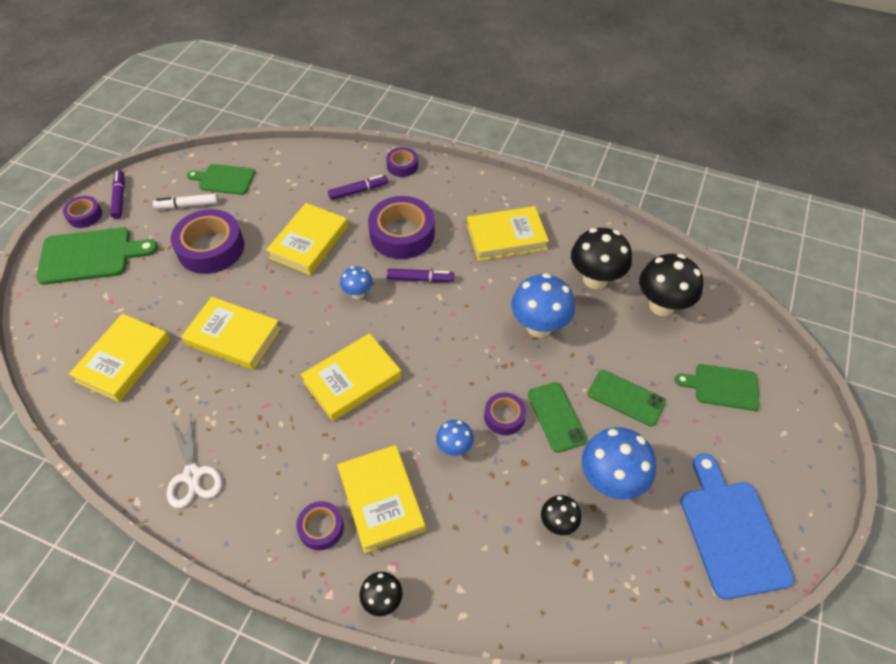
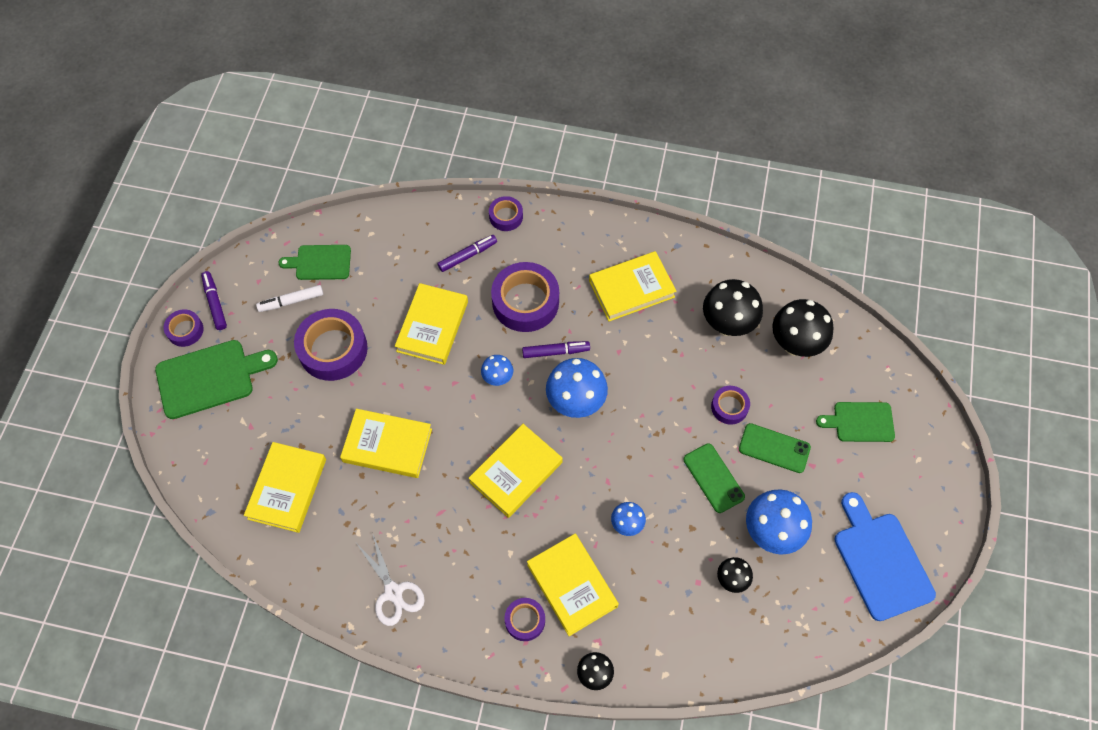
camera: 10 degrees left, 10 degrees up
(504, 416) = (666, 486): purple tape -> purple tape (729, 407)
(539, 326) = (681, 386): blue mushroom -> blue mushroom (575, 402)

